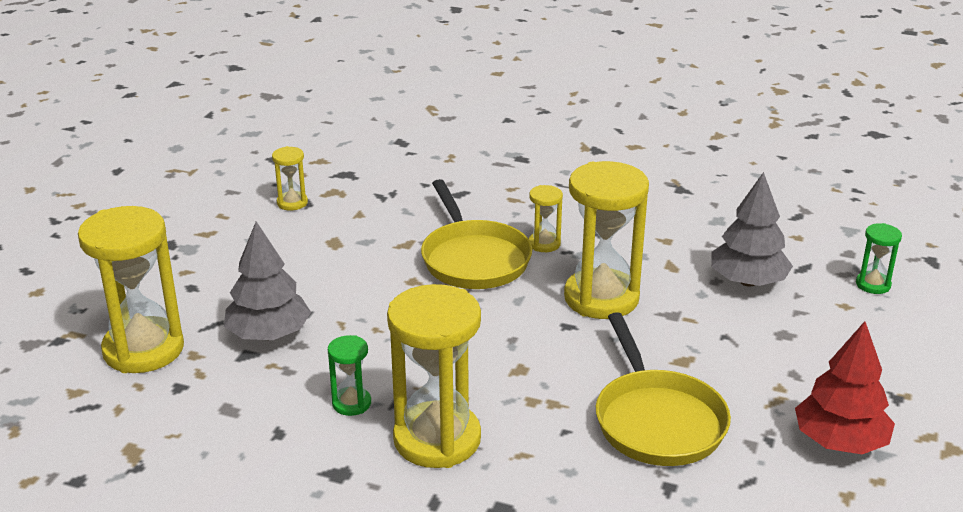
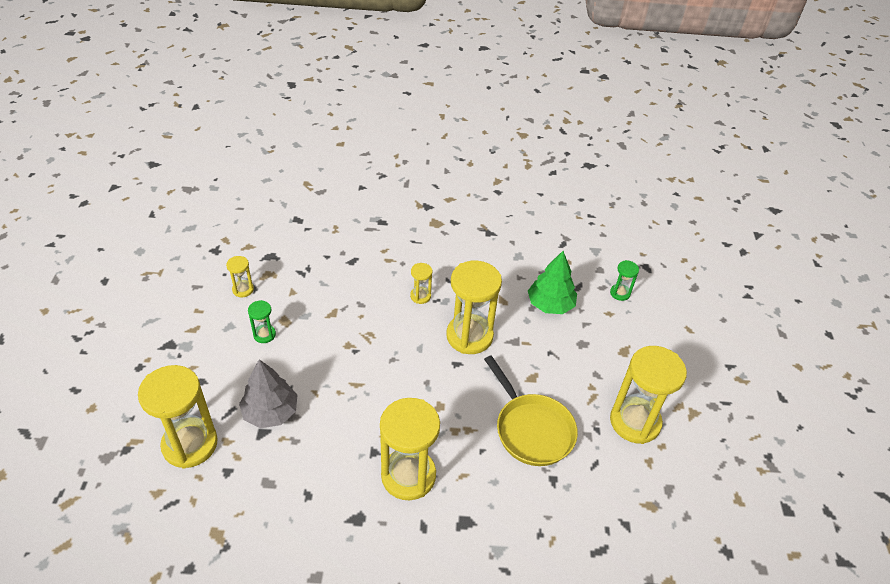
camera: 20 degrees left, 15 degrees up
(351, 403) = (345, 459): green hourglass -> green hourglass (264, 335)
(473, 259) = (380, 318): yellow pan -> none
(748, 281) = (550, 304): grey tree -> green tree
(840, 442) = (635, 422): red tree -> yellow hourglass

